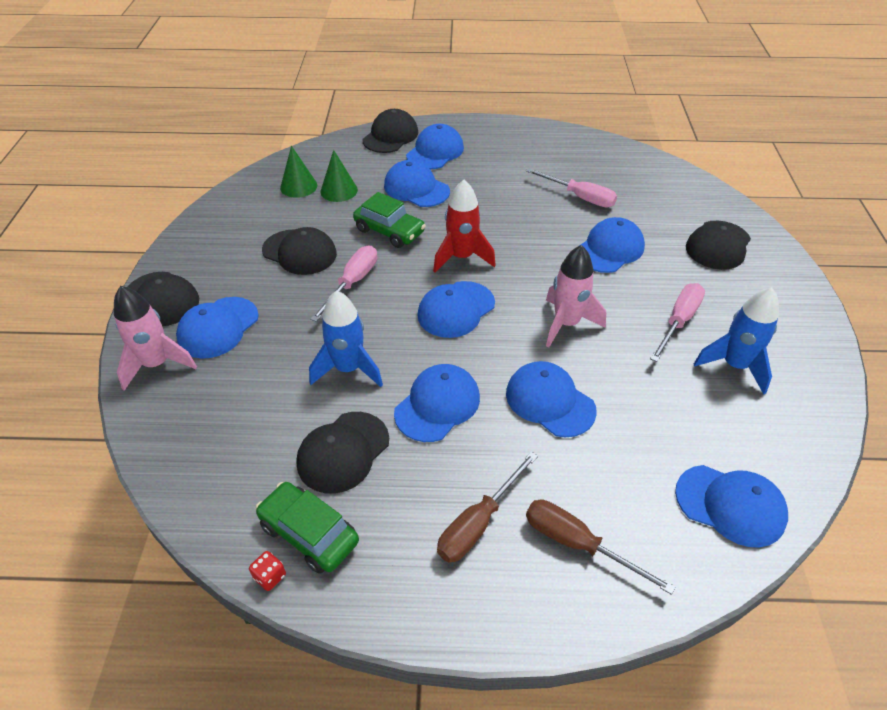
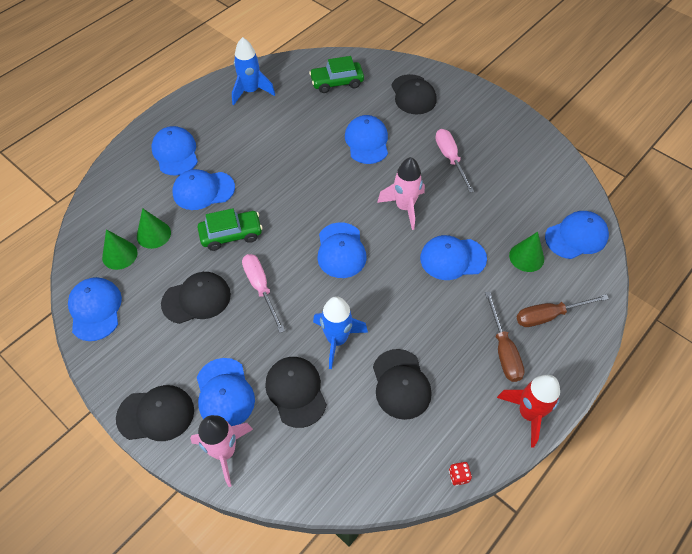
camera: 50 degrees left, 10 degrees up
(309, 533) = (445, 438): green car -> green car (337, 82)
(390, 136) = (126, 164): black cap -> black cap (296, 391)
(437, 405) = (408, 313): blue cap -> blue cap (95, 309)
(462, 257) = (298, 215): red rocket -> red rocket (528, 413)
(579, 197) = (307, 118): pink screwdriver -> none
(635, 470) = (526, 257): none -> green cone
(734, 366) = (500, 163): blue rocket -> blue rocket (251, 91)

